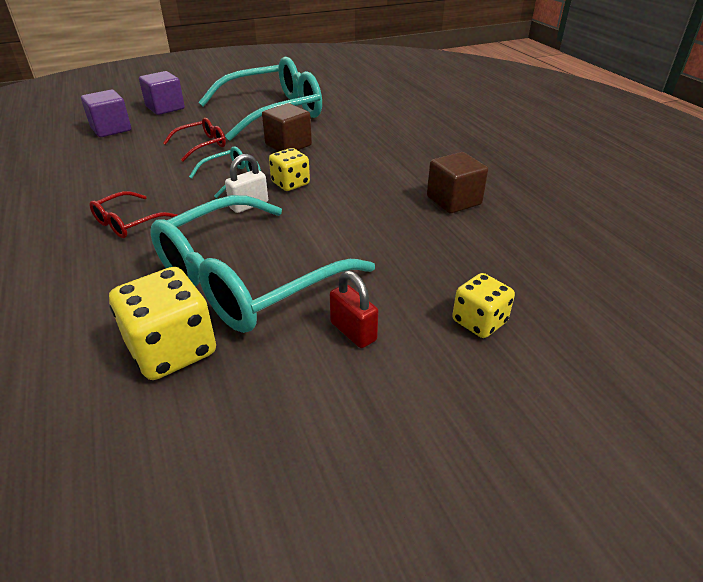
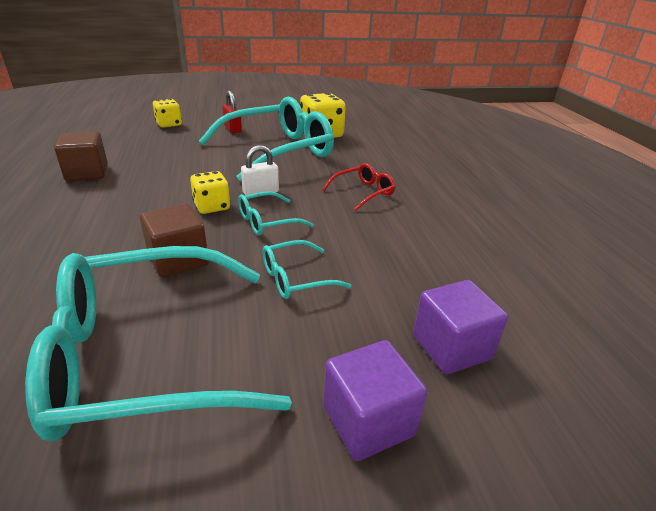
camera: 170 degrees left, 5 degrees down
(201, 145) = (296, 278): red glasses -> turquoise glasses

